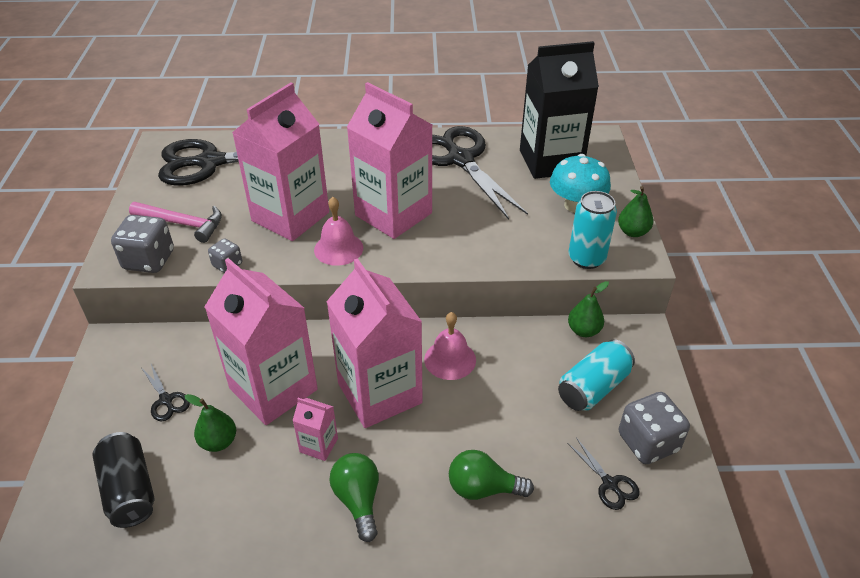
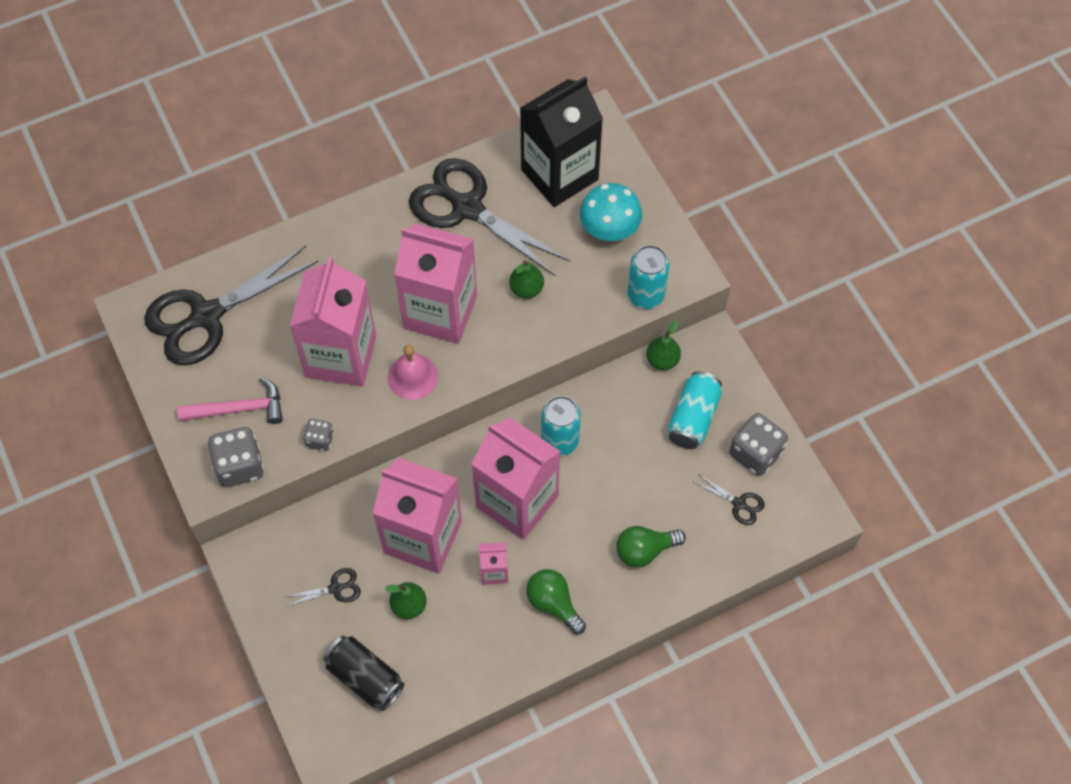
camera: 25 degrees left, 20 degrees up
(166, 400) = (335, 588): black scissors -> black scissors turned 45 degrees counterclockwise
(450, 359) = (560, 441): pink bell -> turquoise can
(632, 232) = (674, 244): green pear -> green pear (526, 289)

